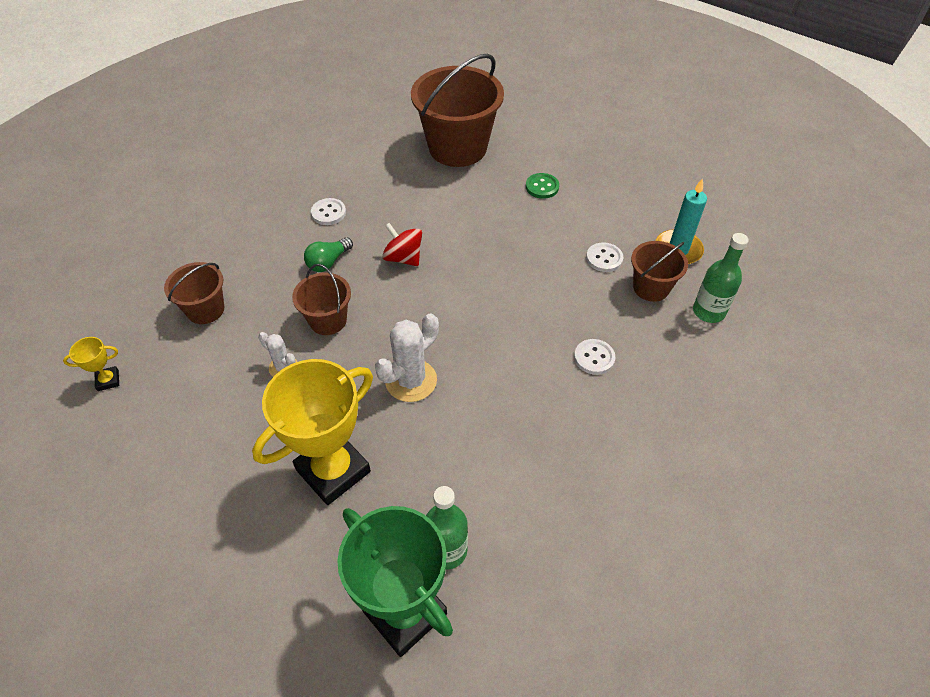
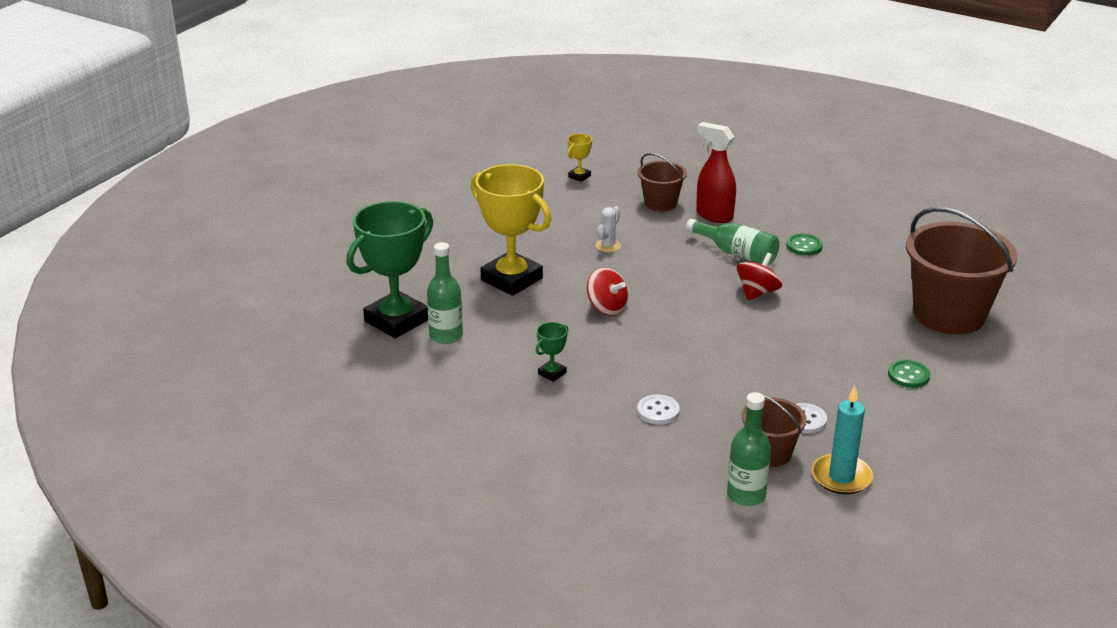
camera: 85 degrees right, 20 degrees down
(108, 380) = (579, 176): yellow trophy -> yellow trophy turned 60 degrees clockwise
(248, 269) = (714, 215): none -> red spray bottle
(328, 213) = (804, 246): white button -> green button
(328, 262) = (736, 253): green light bulb -> green bottle
(328, 320) = (665, 260): brown bucket -> none
(411, 380) = (607, 308): white cactus -> red spinning top
(529, 442) = (552, 373): none -> green trophy

